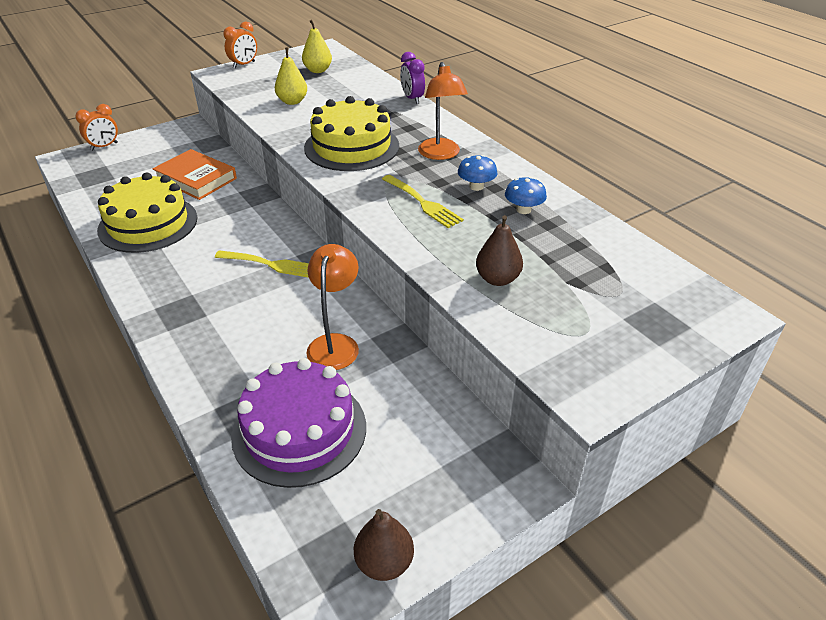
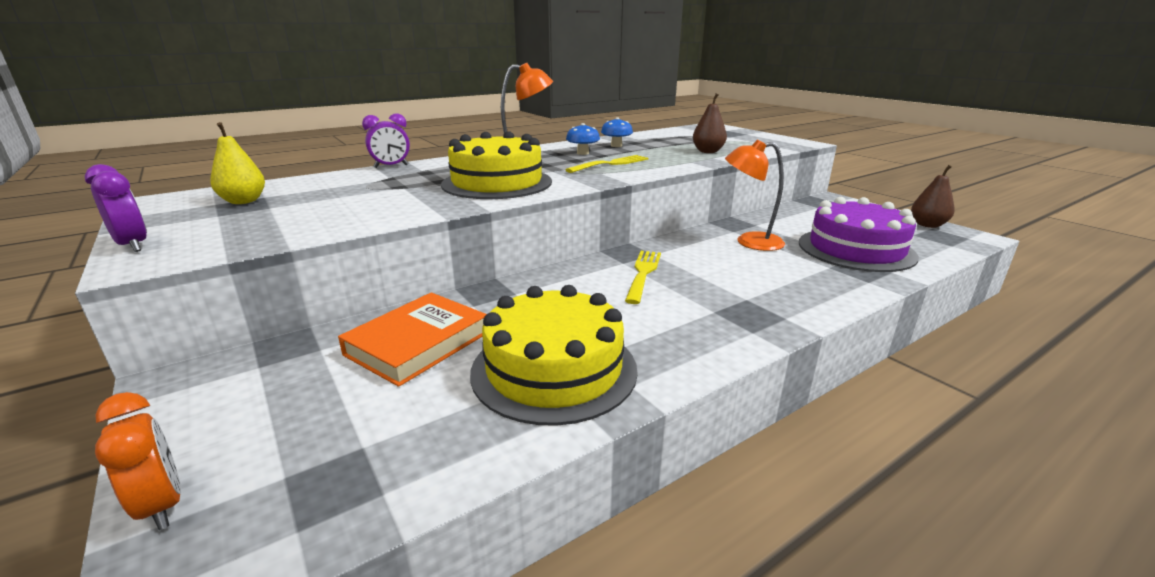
camera: 90 degrees left, 15 degrees down
(244, 65) = (133, 245): orange clock -> purple clock
(292, 101) = (344, 209): yellow pear -> none

